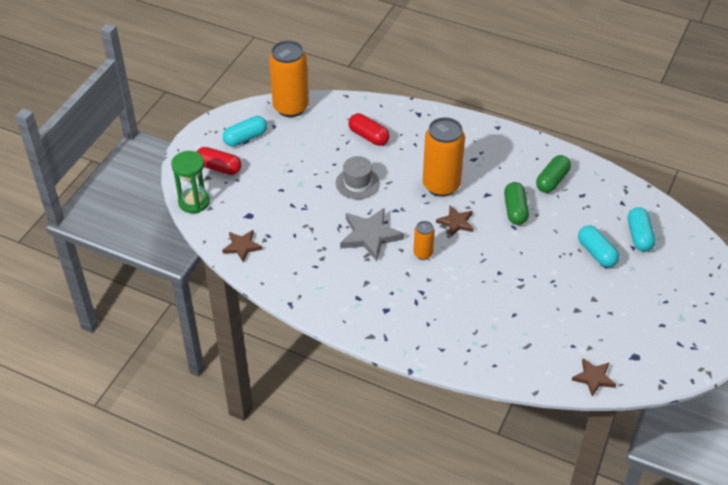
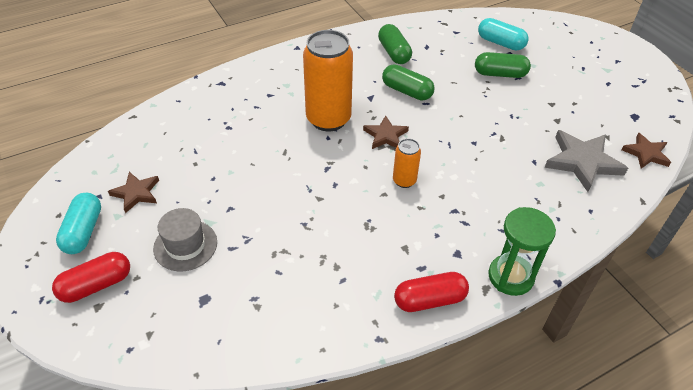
camera: 55 degrees left, 0 degrees up
(194, 202) = (120, 346): green hourglass -> green hourglass (510, 276)
(242, 246) = (246, 336): brown star -> brown star (136, 193)
(291, 107) = (91, 166): orange can -> none
(357, 183) = (260, 175): grey hat -> grey hat (185, 245)
(369, 136) = (207, 131): red capsule -> red capsule (429, 300)
(370, 236) = (342, 207): grey star -> grey star (582, 162)
(596, 253) = (500, 74): turquoise capsule -> green capsule

